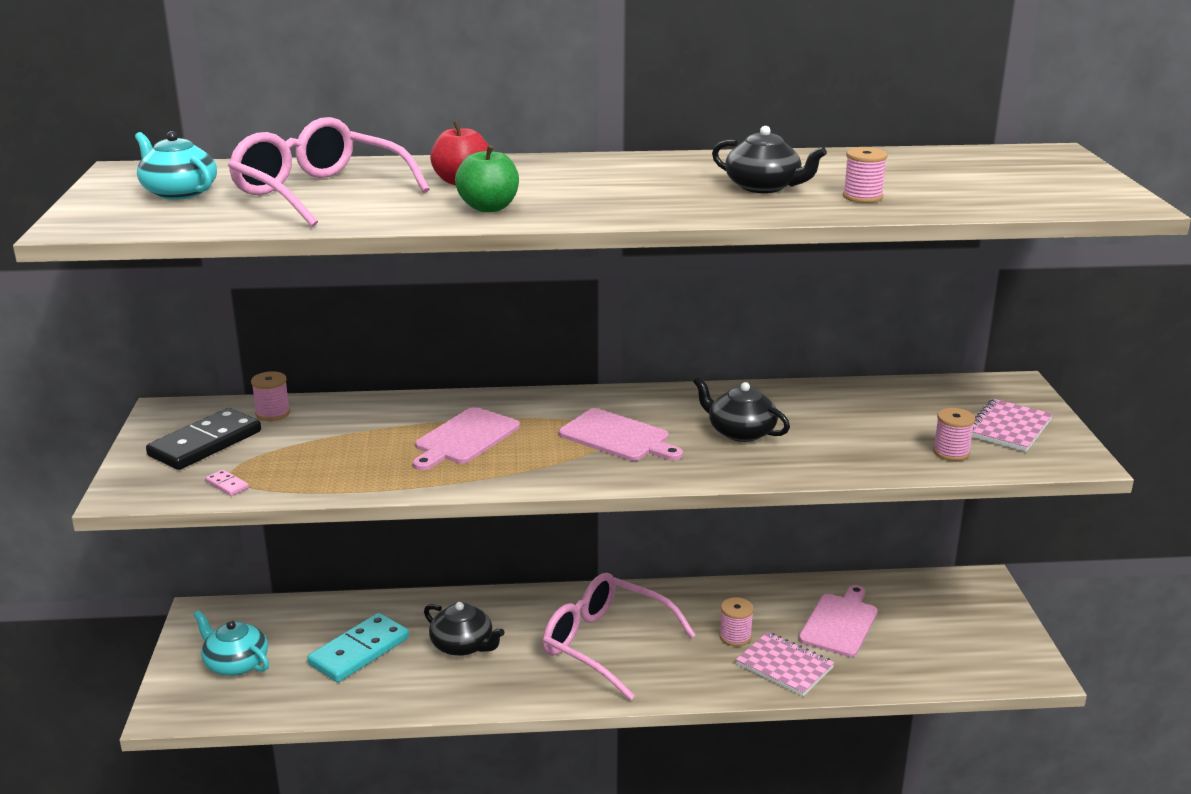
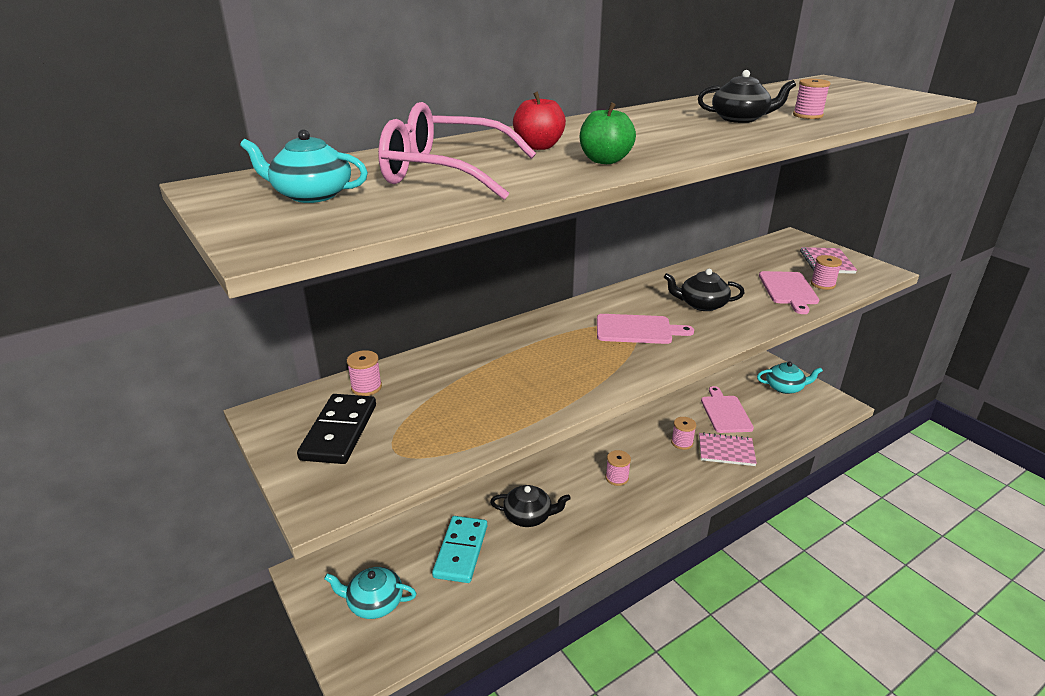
camera: 30 degrees left, 5 degrees up
(227, 485) = (405, 462): pink domino -> none
(464, 438) = (540, 362): pink cutting board -> pink cutting board (788, 290)
(606, 645) = (617, 478): pink glasses -> pink spool
(972, 622) = (785, 387): none -> turquoise teapot

